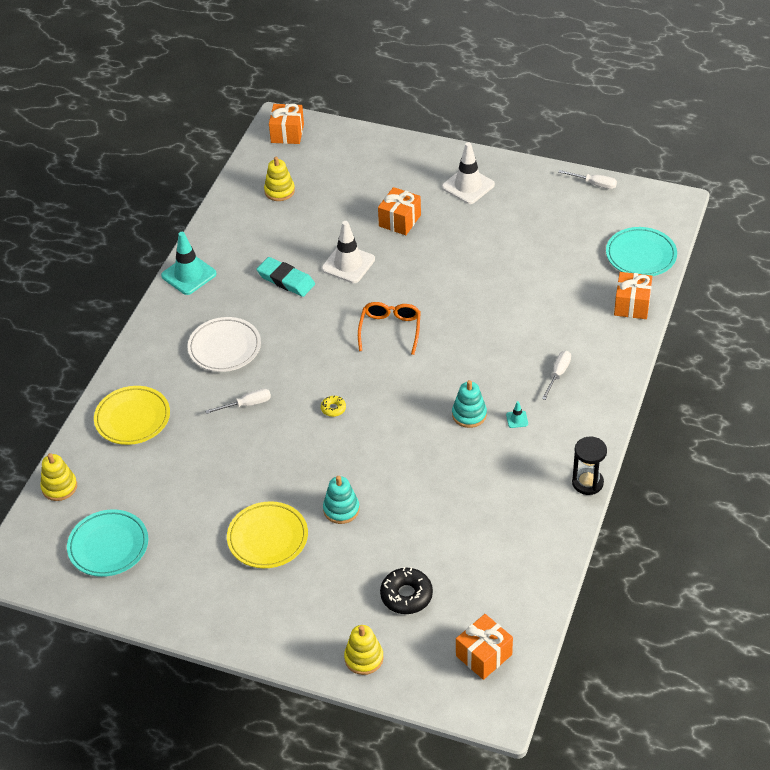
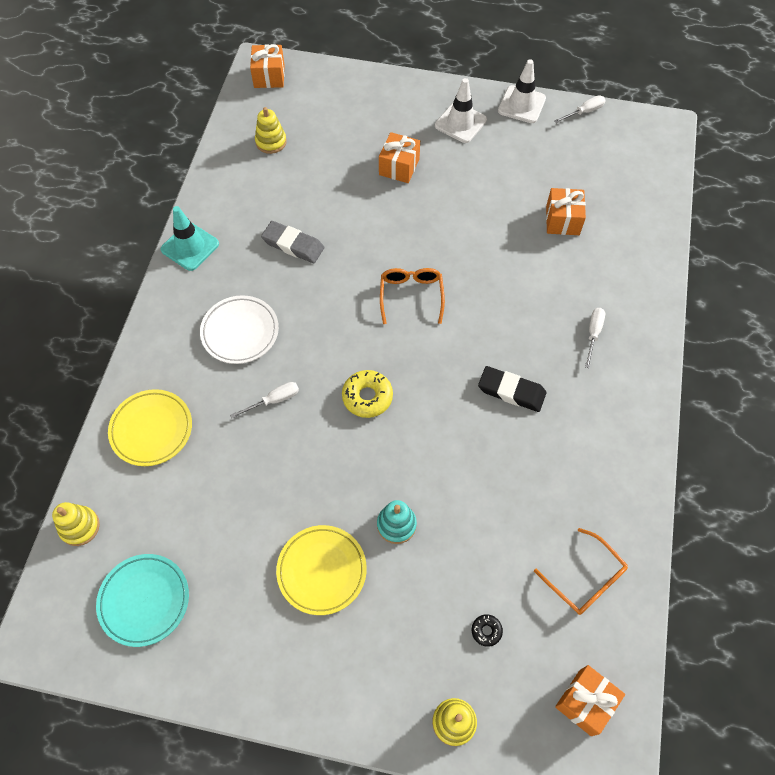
camera: 10 degrees left, 15 degrees up
(286, 280) = (293, 245): turquoise eraser -> grey eraser
(333, 408) = (367, 397): yellow donut -> yellow donut, size x1.87
(348, 264) = (355, 221): white traffic cone -> white traffic cone (521, 104)
(406, 595) = (486, 631): black donut -> black donut, size x0.53
(469, 414) = (511, 391): turquoise stacking toy -> black eraser
(505, 565) = (585, 579): none -> orange glasses
(517, 419) = (562, 392): turquoise traffic cone -> none
(587, 482) = (650, 464): black hourglass -> none
(594, 184) = (584, 112): white screwdriver -> white screwdriver turned 45 degrees counterclockwise
(632, 305) = (650, 246): orange gift -> orange gift (562, 220)
(641, 255) = (646, 189): turquoise plate -> none

